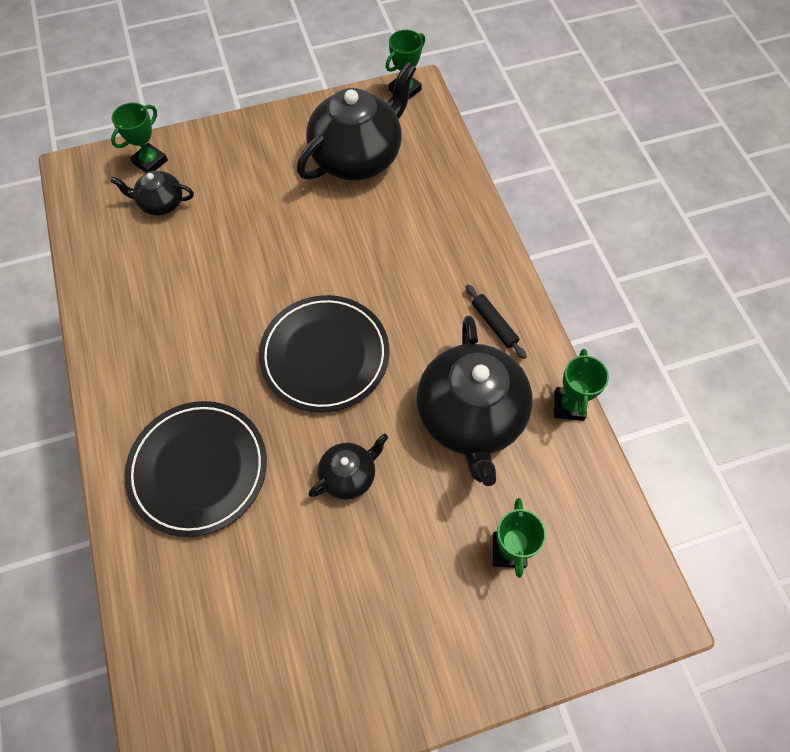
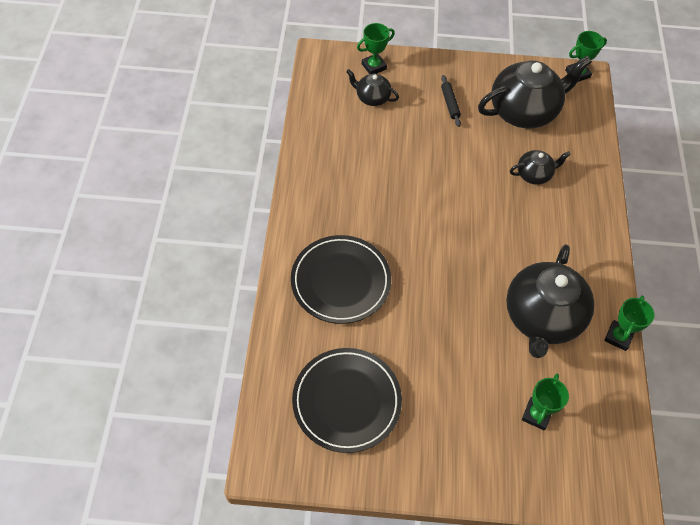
camera: 20 degrees right, 5 degrees down
(325, 355) = (452, 239): black plate -> black plate (346, 401)
(349, 475) = (441, 323): black teapot -> black teapot (534, 174)
(494, 324) = (583, 262): black rolling pin -> black rolling pin (450, 103)

